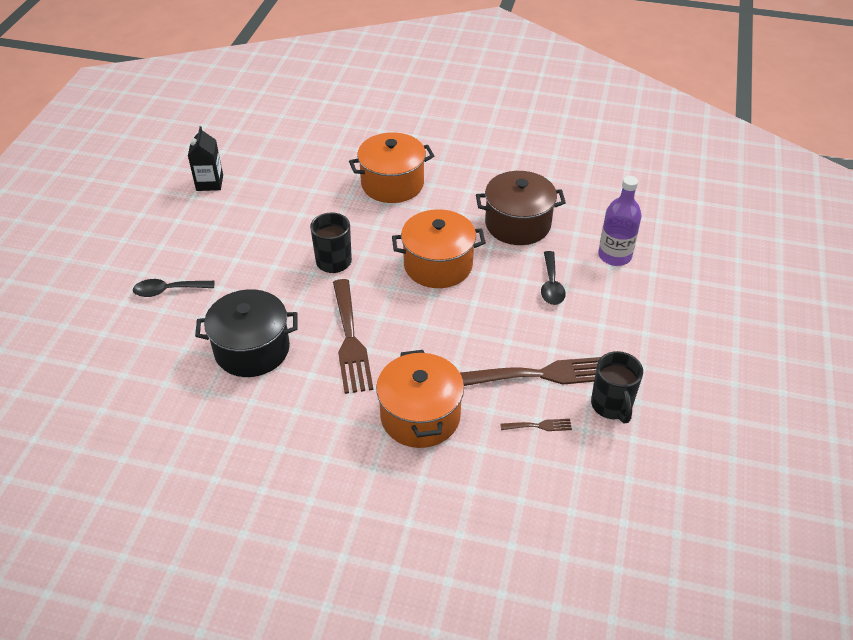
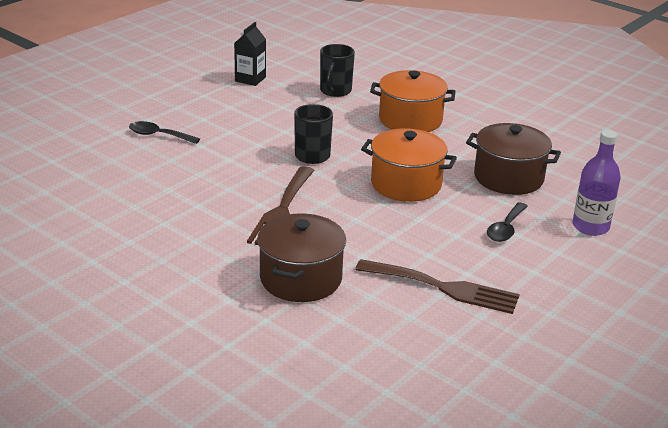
camera: 25 degrees right, 15 degrees down
(252, 349) = (194, 191): black pot -> none
(420, 416) = (301, 279): orange pot -> brown pot
(539, 426) = (408, 322): brown fork -> none
(612, 406) = (494, 331): black mug -> black mug (335, 91)

